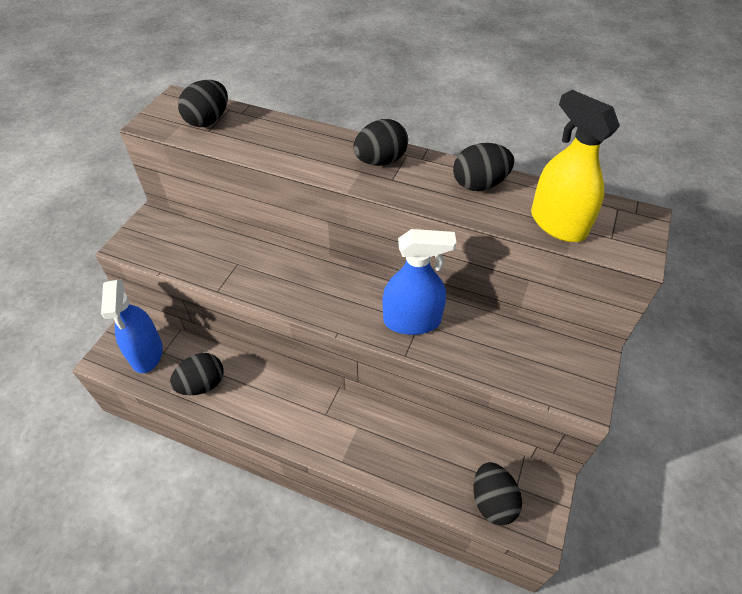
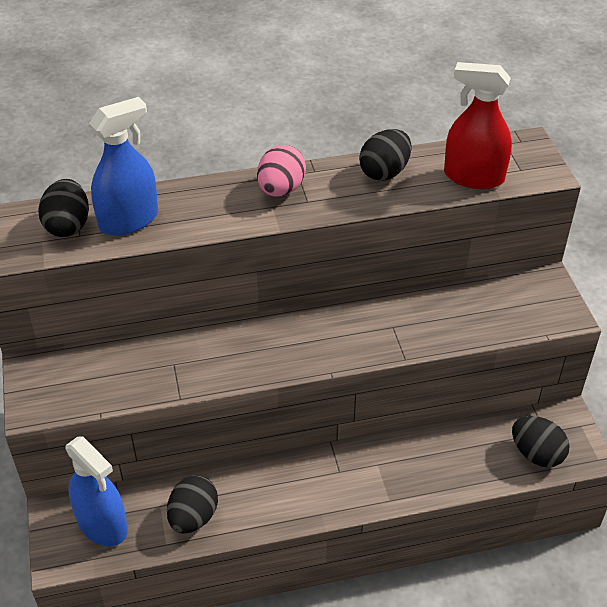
camera: 35 degrees left, 5 degrees down
(380, 161) = (281, 189): black egg -> pink egg
(412, 321) = (385, 328): blue spray bottle -> blue spray bottle (129, 220)
(557, 224) = (473, 177): yellow spray bottle -> red spray bottle

